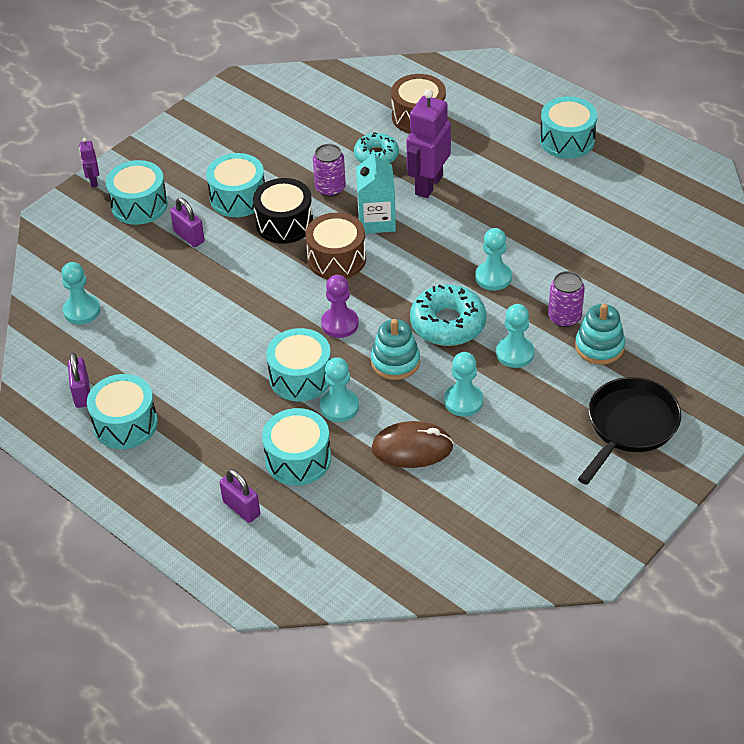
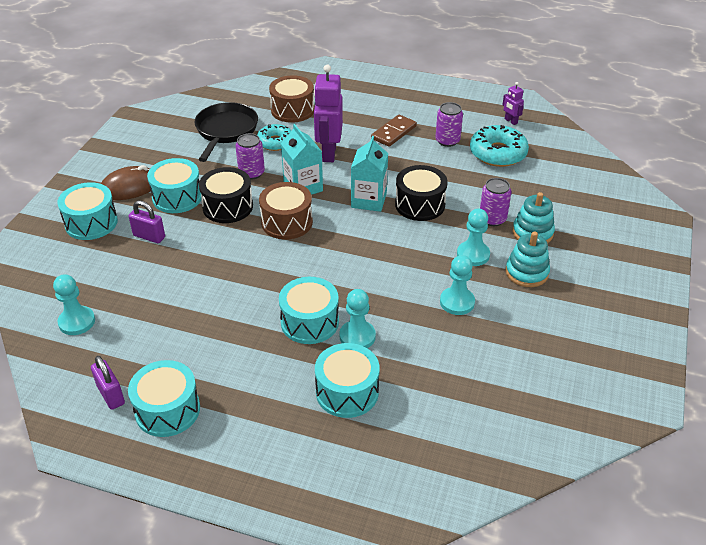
camera: 25 degrees left, 5 degrees down
(93, 181) = (39, 214): purple robot -> purple robot (510, 121)
(241, 508) = (320, 453): purple padlock -> none
(340, 324) = (318, 270): purple pawn -> none
(395, 362) = (382, 287): turquoise stacking toy -> turquoise stacking toy (526, 272)
(412, 448) = (439, 352): brown mouse -> brown mouse (130, 187)
(439, 256) = (369, 200): none -> turquoise carton
(448, 323) = (406, 247): turquoise donut -> turquoise donut (498, 153)
(493, 277) = (420, 204): turquoise pawn -> black drum
(519, 177) = (394, 132): none -> brown domino
(567, 140) = (412, 102): turquoise drum -> none
(576, 204) = (447, 141): none -> purple can
(629, 426) = (596, 284): black pan -> black pan (225, 131)

